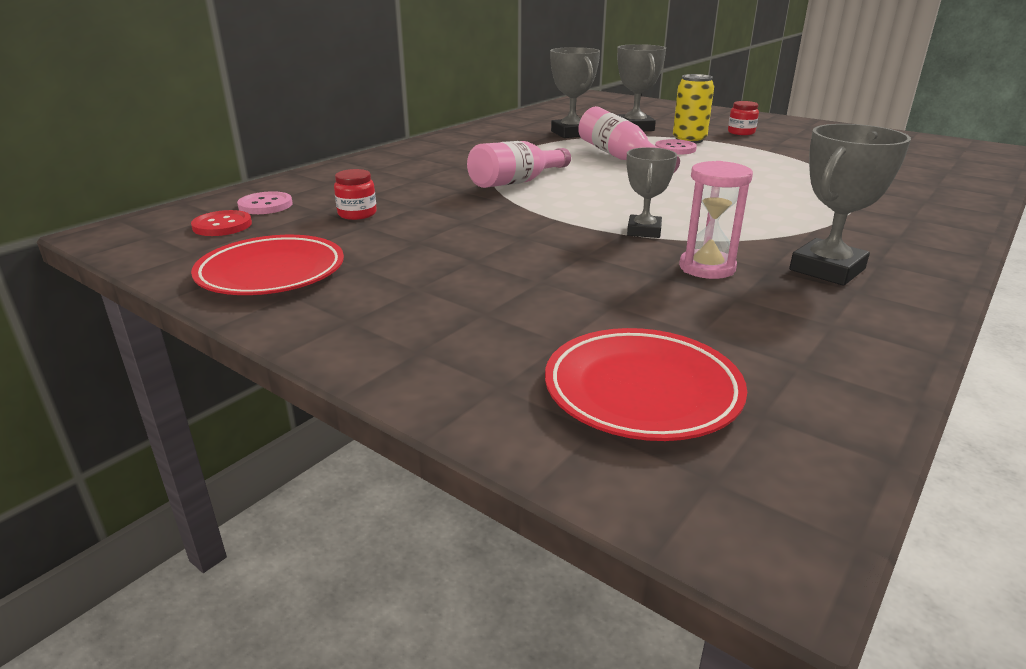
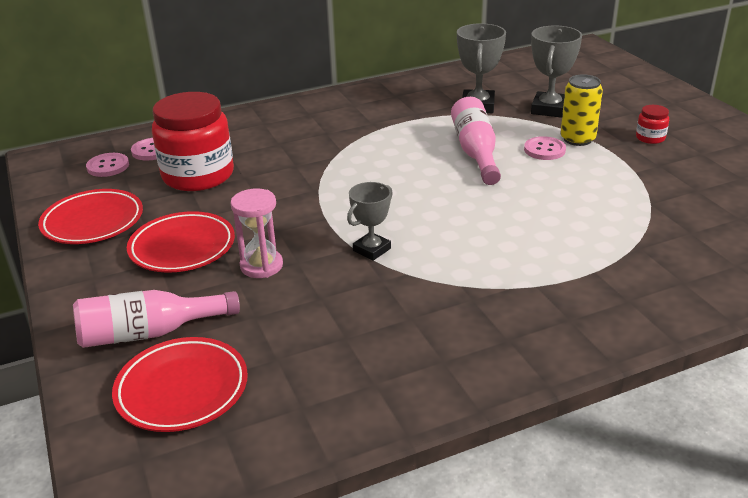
camera: 30 degrees right, 5 degrees up
(222, 225) = (108, 166): red button -> pink button
(357, 214) = (198, 175): red jar -> red jar, size x2.39
(430, 270) = (182, 247): none -> red plate
(518, 183) = (349, 166): pink bottle -> pink bottle (150, 333)
(707, 268) = (364, 302): pink hourglass -> pink hourglass (261, 266)
(827, 269) = (453, 333): grey trophy -> none

